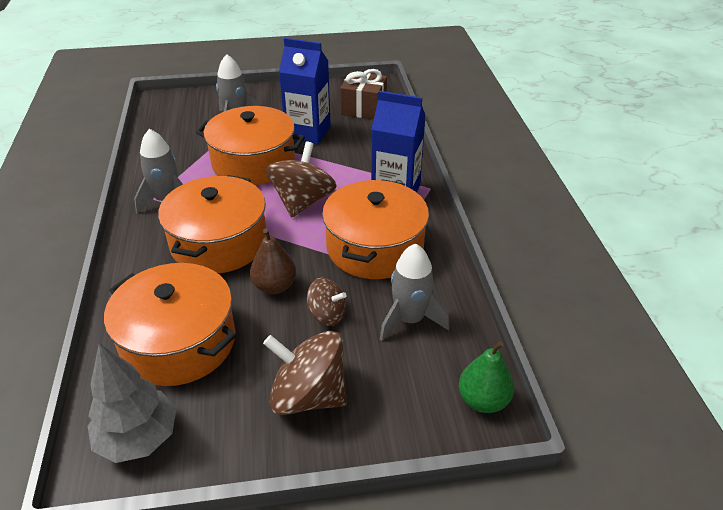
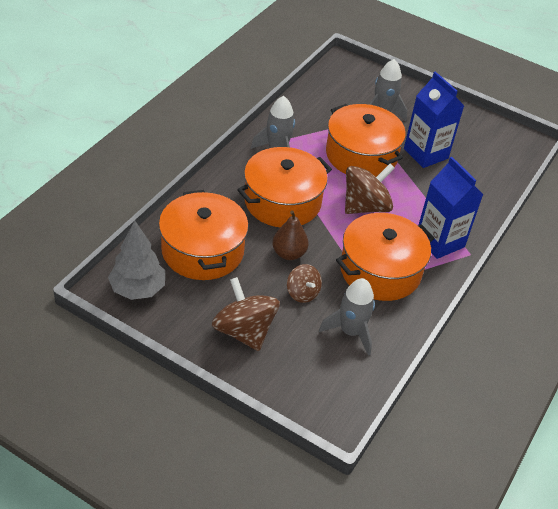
camera: 35 degrees right, 5 degrees up
(363, 108) = (492, 157): brown gift -> none
(483, 400) = (341, 408): green pear -> none

